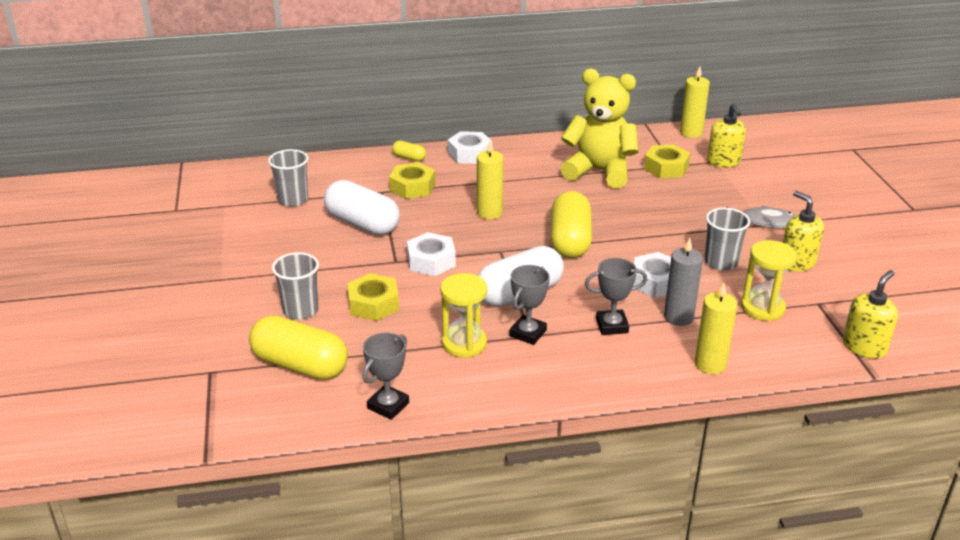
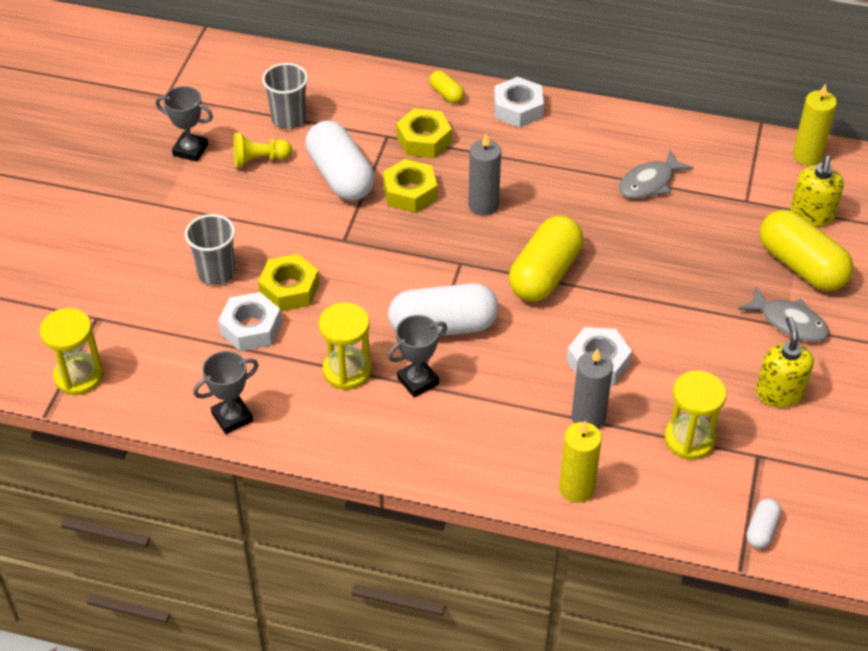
camera: 25 degrees right, 15 degrees up
(221, 419) = (79, 376): none -> yellow hourglass
(286, 230) = (259, 160): none -> yellow pawn
(300, 365) = (179, 340): yellow capsule -> yellow capsule (801, 266)
(431, 261) = (380, 252): white nut -> white nut (251, 328)
(489, 213) = (483, 205): yellow candle -> grey candle
(599, 171) = (649, 183): yellow teddy bear -> grey fish
(612, 326) = (510, 403): grey trophy -> grey trophy (190, 150)
(666, 168) = (733, 202): yellow nut -> yellow nut (410, 192)
(721, 262) = (691, 362): grey cup -> none
(864, 347) = (761, 530): yellow soap dispenser -> white capsule

